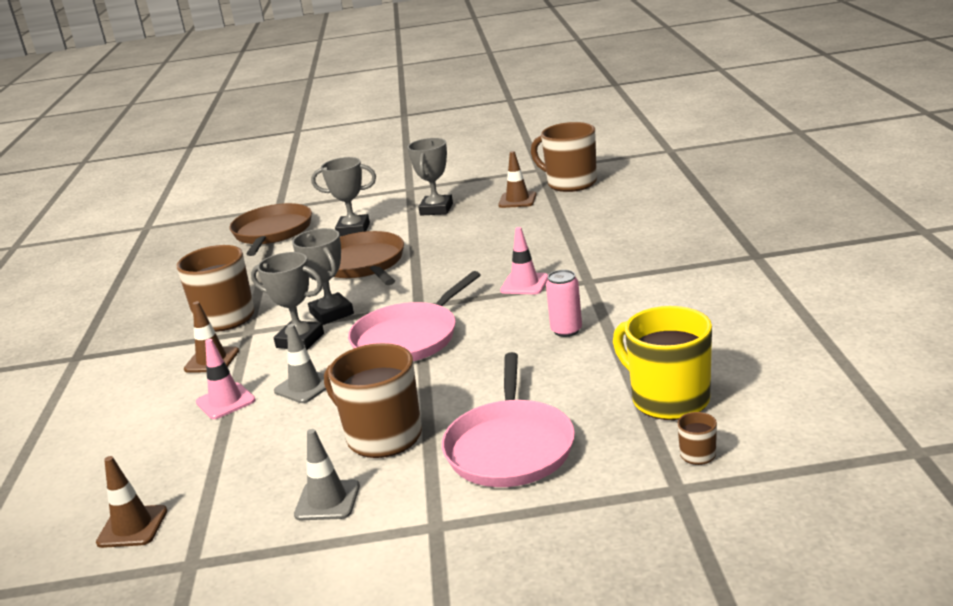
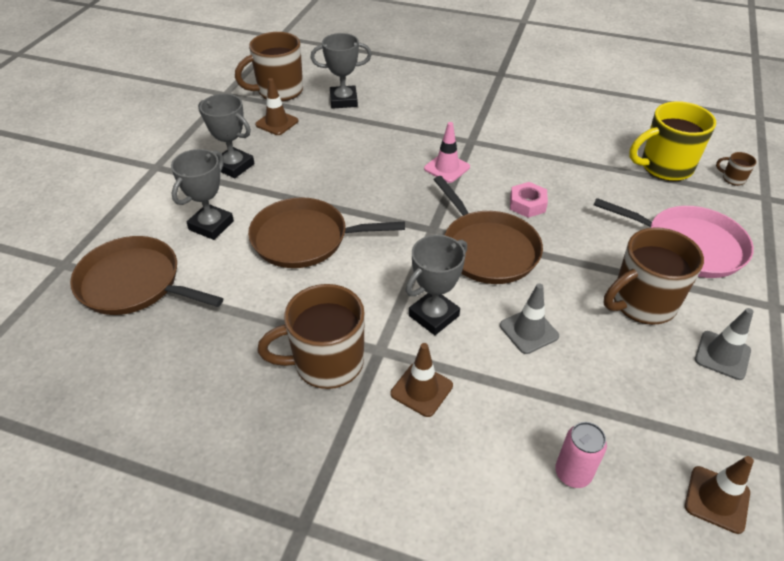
camera: 70 degrees left, 20 degrees up
(225, 401) = (519, 392): pink traffic cone -> none
(331, 313) = (395, 283): grey trophy -> grey trophy (343, 101)
(409, 338) = (487, 249): pink pan -> brown pan
(501, 337) = (527, 204): none -> pink nut
(566, 330) = (541, 174): pink can -> pink can (573, 473)

